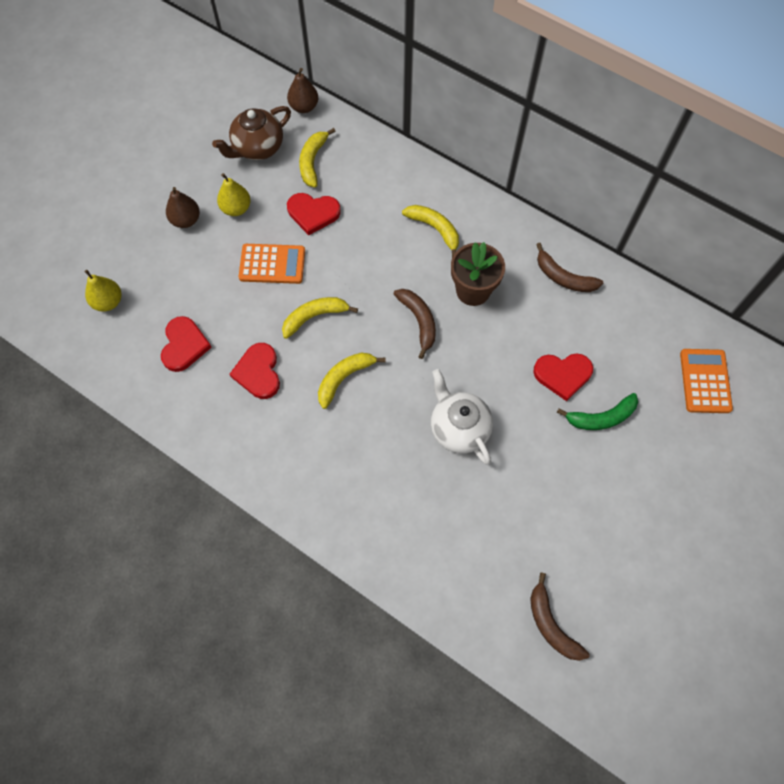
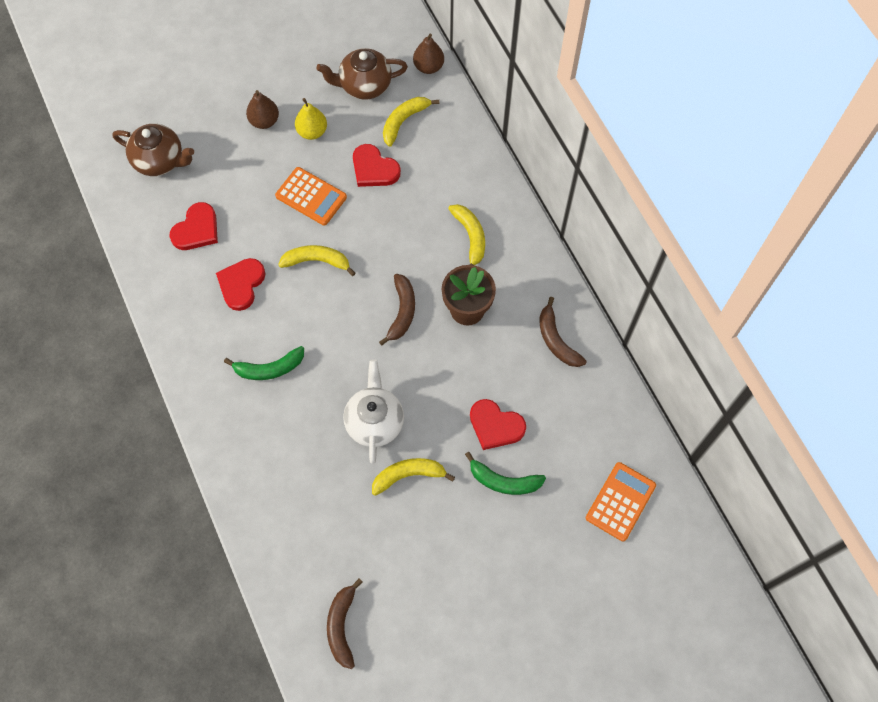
camera: 30 degrees right, 0 degrees up
(108, 302) = (160, 160): yellow pear -> brown teapot
(333, 433) = (269, 368): none -> green banana
(344, 378) = (307, 327): yellow banana -> yellow banana (408, 475)

